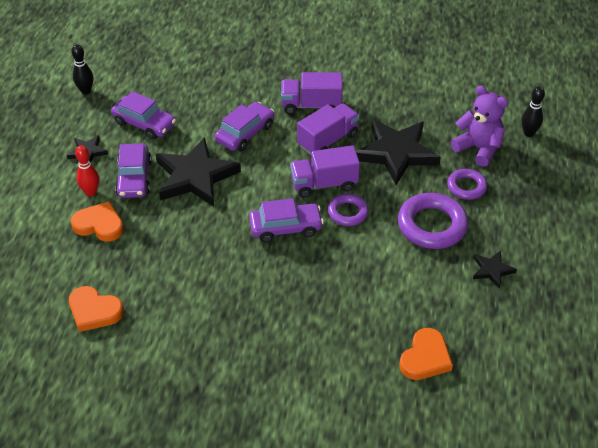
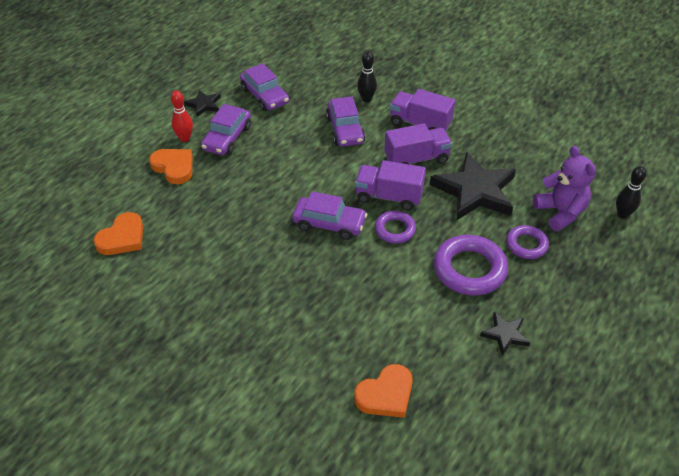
camera: 25 degrees right, 0 degrees up
(86, 91) = (235, 56): black bowling pin -> black bowling pin (366, 99)
(94, 311) = (122, 238): orange heart -> orange heart turned 105 degrees counterclockwise
(195, 177) = (279, 153): black star -> none
(245, 133) = (345, 130): purple car -> purple car turned 105 degrees clockwise

